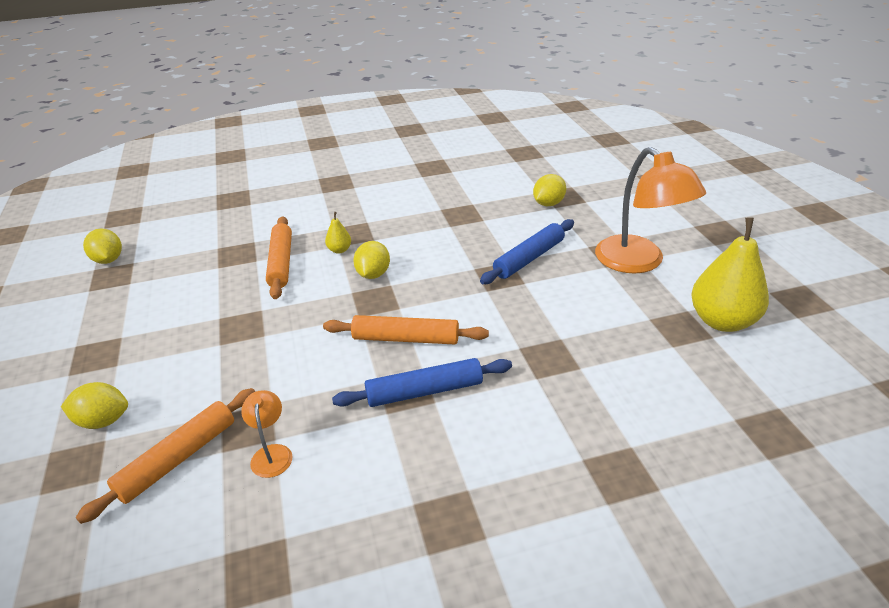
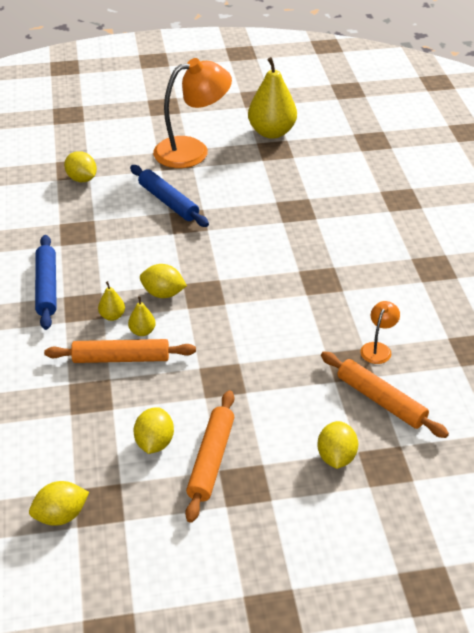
camera: 85 degrees left, 5 degrees up
(169, 295) = (154, 443): none -> yellow lemon
(271, 453) = (378, 348): orange lamp -> orange lamp turned 120 degrees clockwise
(317, 269) = (142, 331): none -> yellow pear
(405, 338) = (261, 277): orange rolling pin -> orange rolling pin (211, 460)
(424, 391) = (323, 271): blue rolling pin -> blue rolling pin (47, 287)

